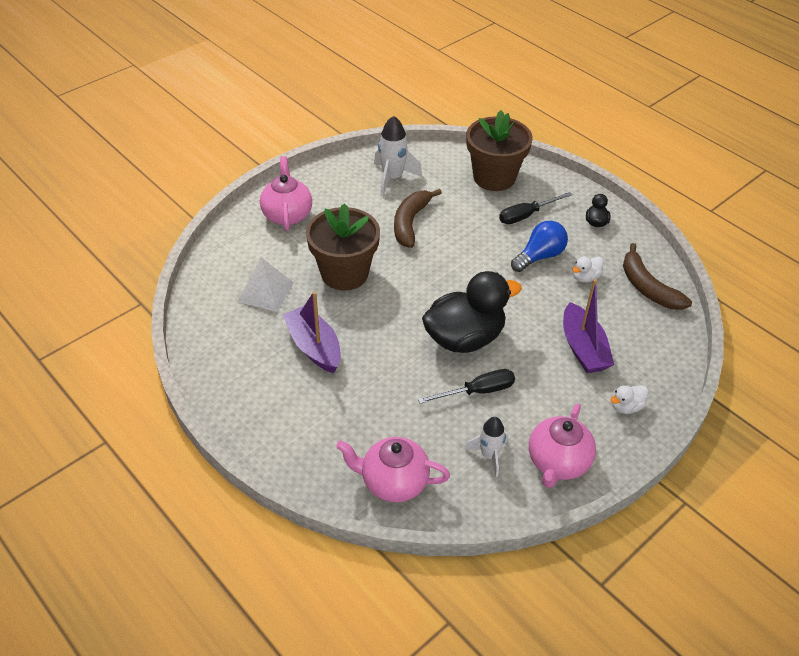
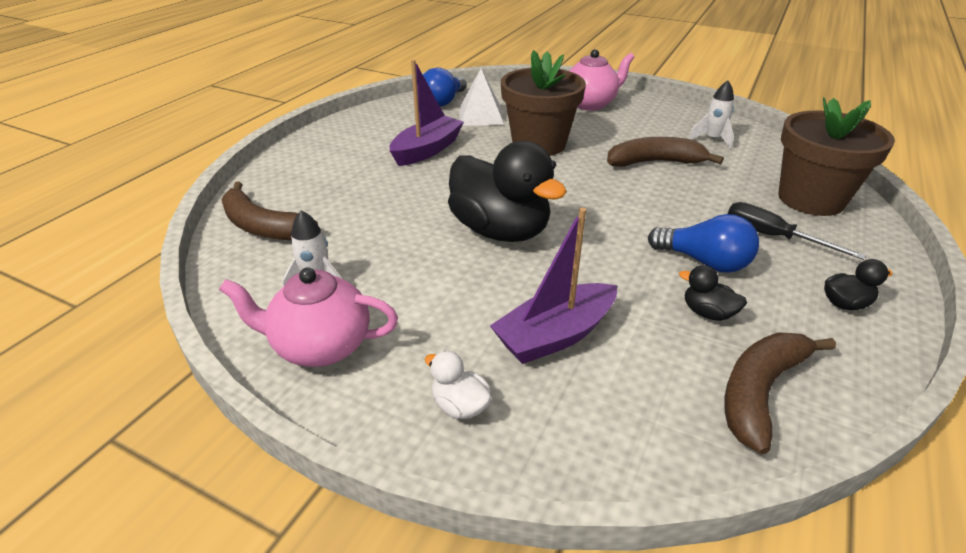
camera: 70 degrees right, 10 degrees down
(214, 308) = (443, 102): none -> blue light bulb
(393, 178) = (712, 139): white rocket -> white rocket, size x0.66
(393, 482) = (262, 226): pink teapot -> brown banana
(477, 391) = (418, 256): black screwdriver -> none
(585, 277) = (707, 313): white duck -> black duck

